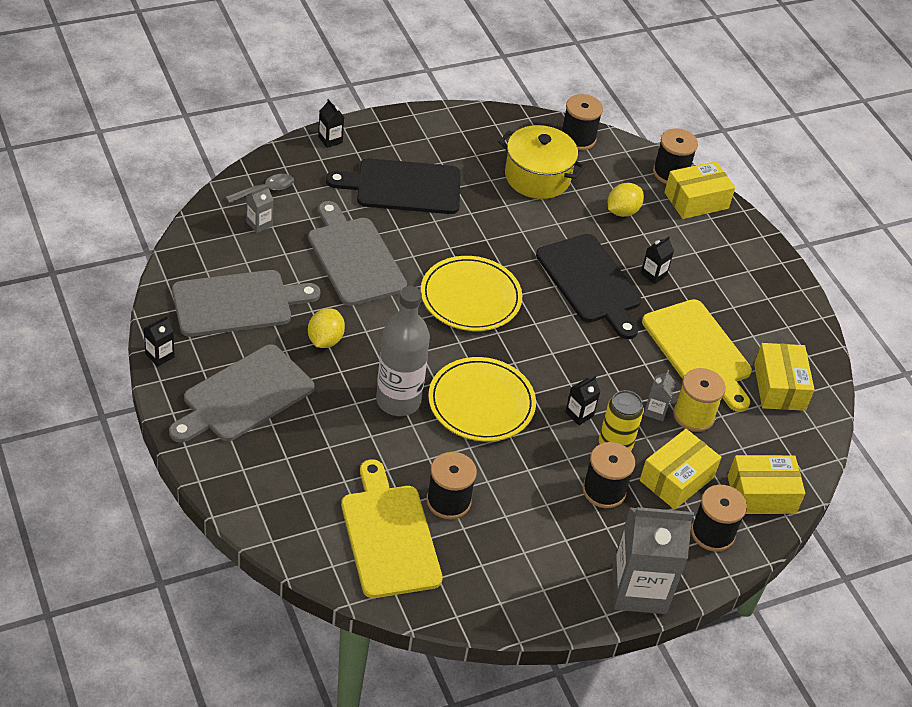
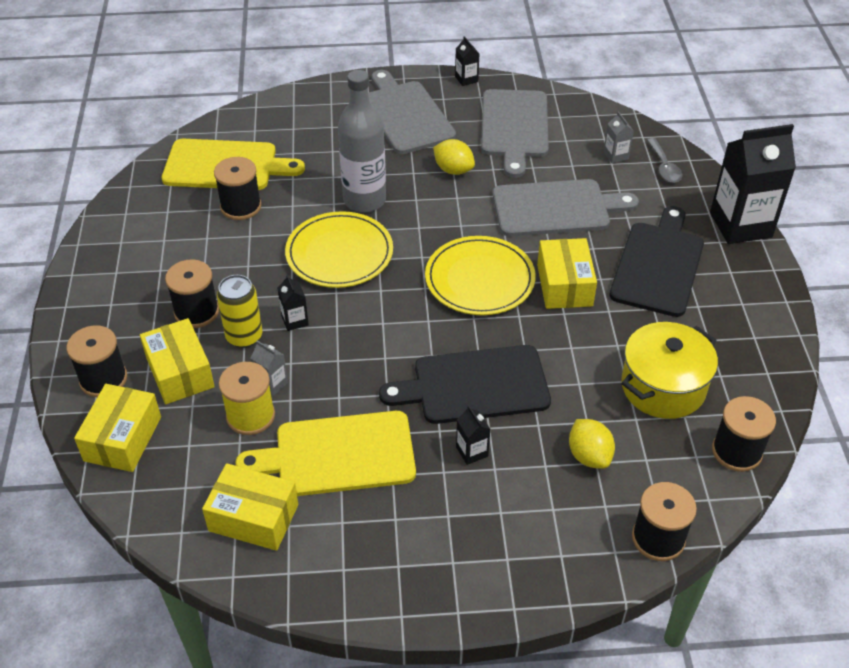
camera: 115 degrees right, 0 degrees up
(330, 140) = (740, 225): black carton -> black carton, size x2.36
(639, 589) = (80, 303): grey carton -> none
(696, 200) = (598, 549): yellow box -> yellow box (564, 285)

